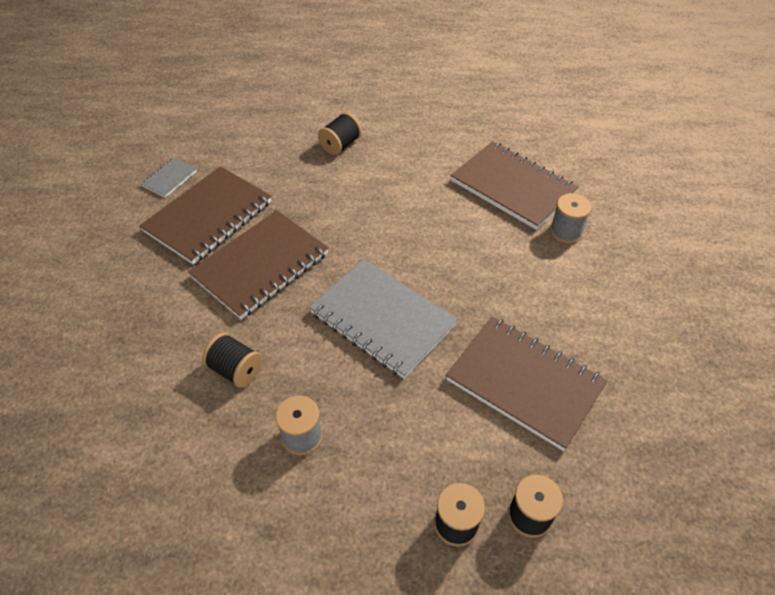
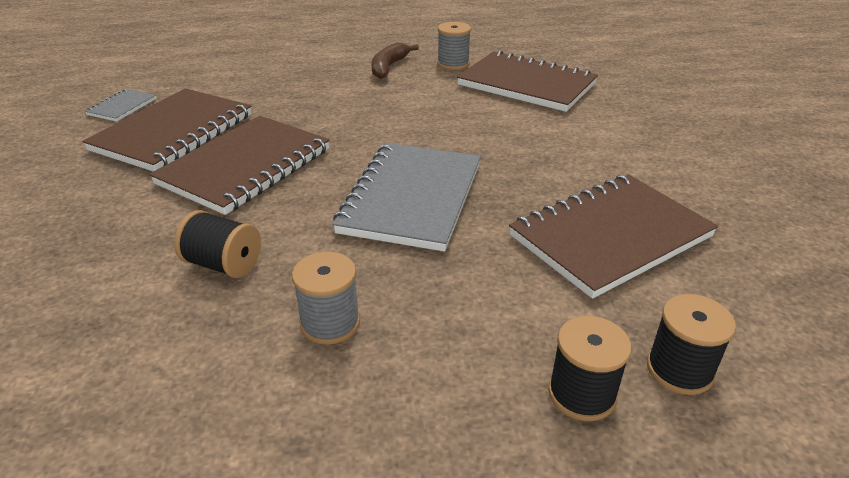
camera: 10 degrees left, 15 degrees down
(340, 145) = (325, 69): black spool -> none
(382, 319) = (411, 198): grey notebook -> grey notebook turned 75 degrees clockwise
(396, 148) = (389, 67): none -> brown banana
(524, 383) = (610, 236): brown notebook -> brown notebook turned 60 degrees counterclockwise
(566, 231) = (599, 111): grey spool -> grey spool (453, 64)

